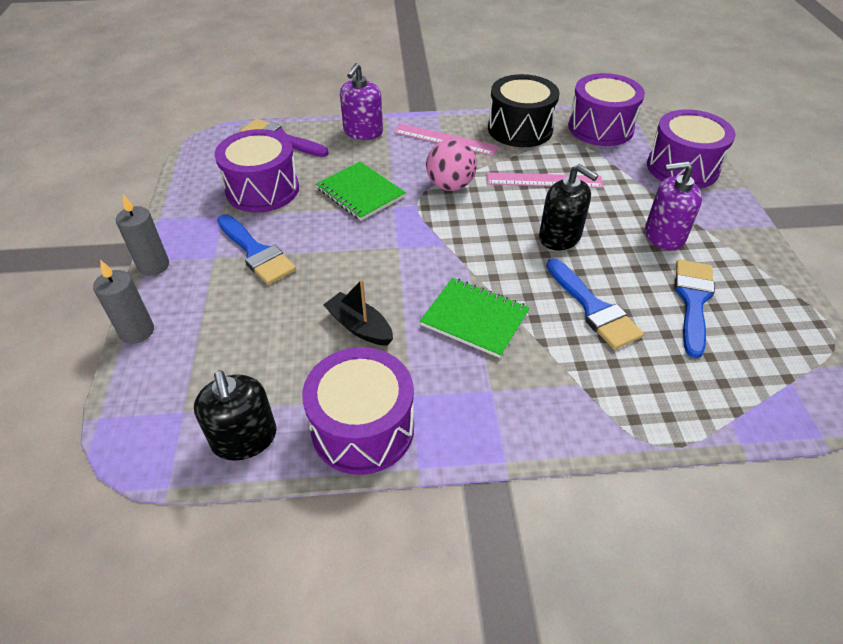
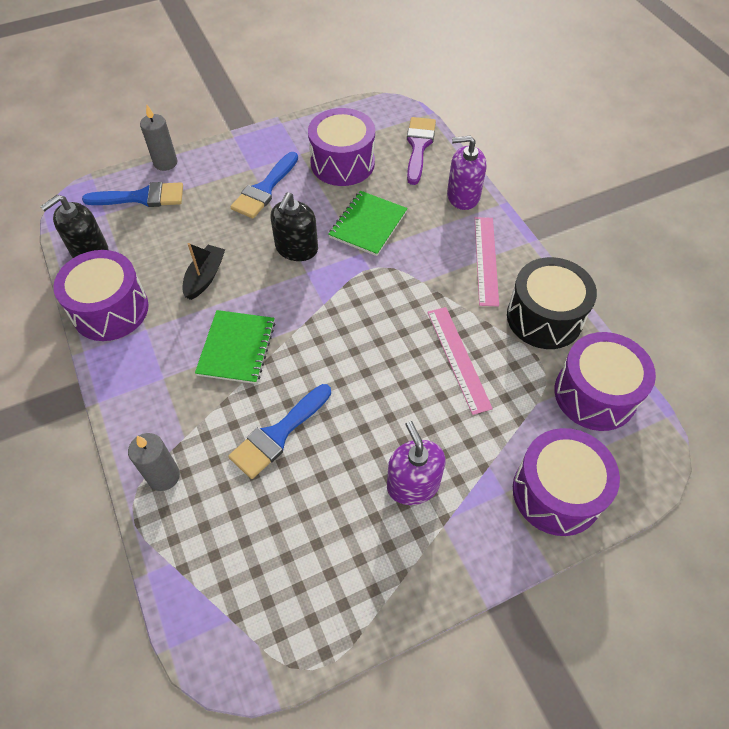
camera: 70 degrees right, 10 degrees up
(154, 266) = (230, 142): grey candle -> grey candle (163, 476)
(450, 186) = (410, 284): pink ball -> none
(560, 237) = (370, 389): black soap dispenser -> black soap dispenser (296, 248)
(693, 301) = (318, 521): blue brush -> blue brush (142, 197)

